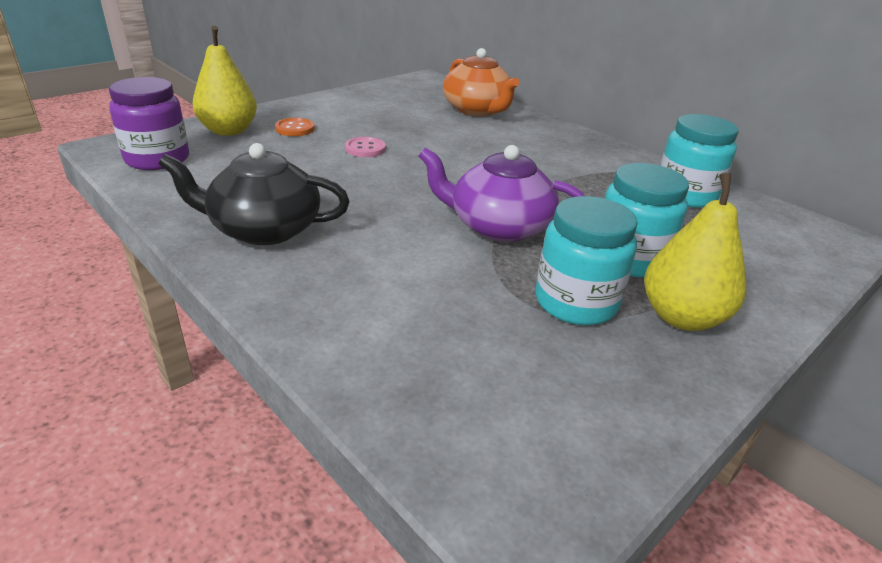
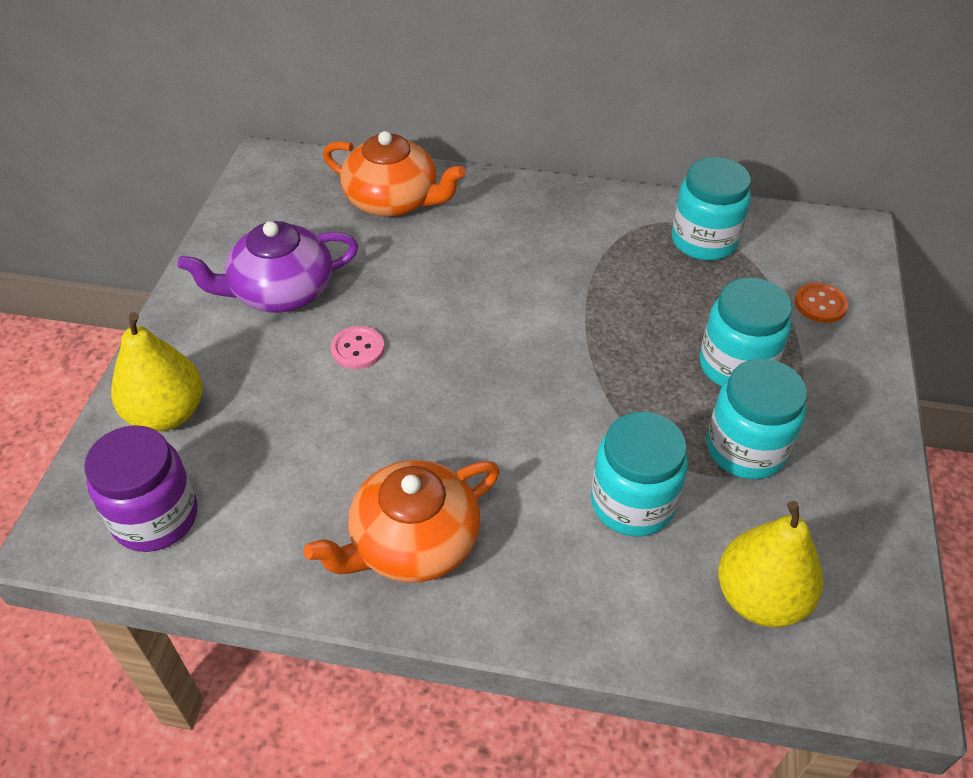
camera: 35 degrees left, 15 degrees up
(264, 229) = (413, 542): black teapot -> orange teapot
(295, 129) = (238, 361): orange button -> orange button (820, 304)
(437, 284) = (632, 503): none -> turquoise jar
(498, 226) = (604, 392): purple teapot -> purple teapot (280, 291)
(682, 317) = (823, 413): yellow pear -> yellow pear (760, 597)

